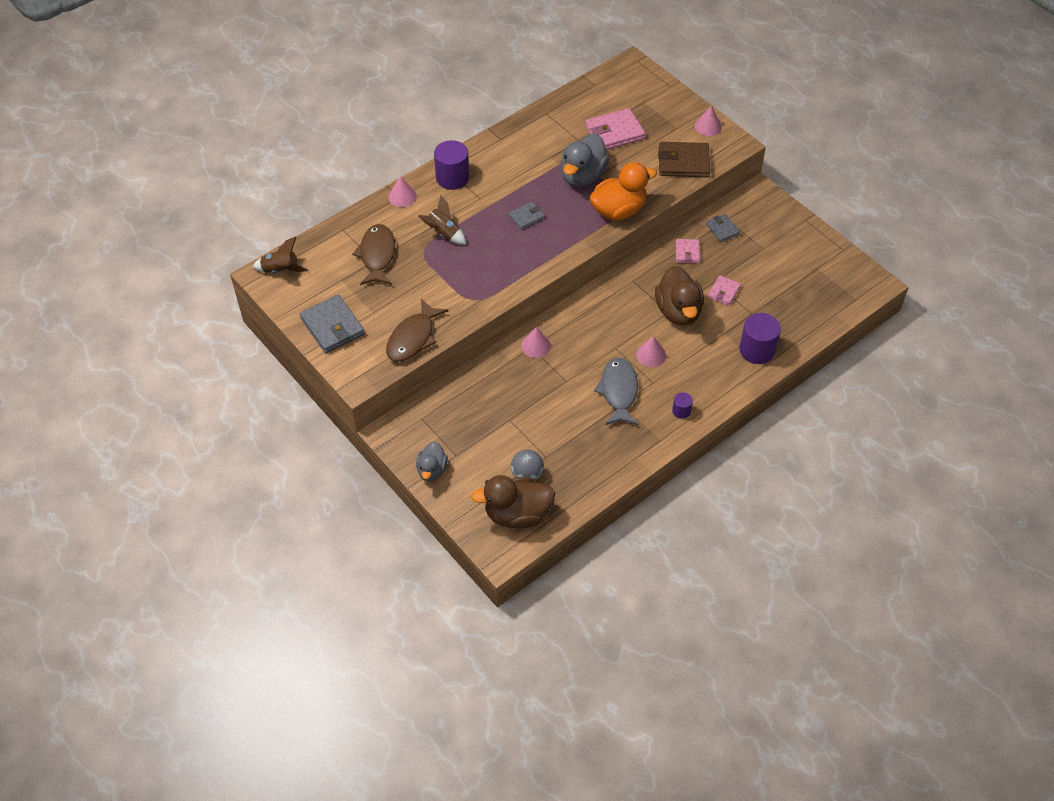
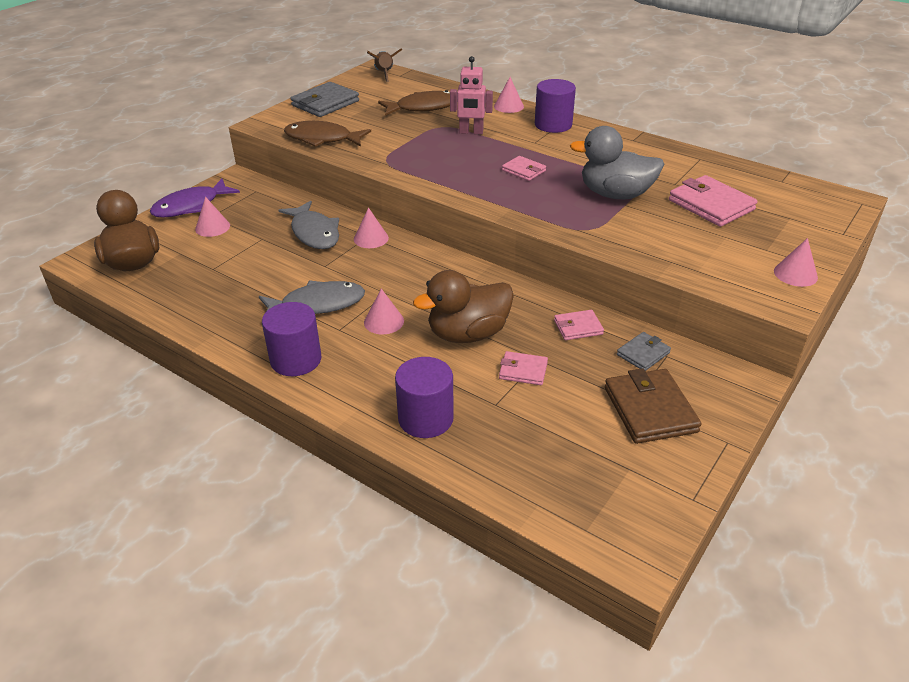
camera: 75 degrees right, 15 degrees down
(432, 470) = (191, 206): grey duck -> purple fish
(444, 233) = (471, 132): brown rocket -> pink robot
(477, 454) = (212, 227): none -> pink cone
(513, 382) = (314, 233): none -> grey fish
(526, 217) = (523, 171): grey wallet -> pink wallet
(527, 474) = (186, 260): grey ball -> none
(618, 210) = (575, 226): orange duck -> none
(681, 411) = (296, 360): purple cylinder -> purple cylinder, size x1.98
(683, 162) = (703, 262): brown wallet -> brown wallet (650, 409)

